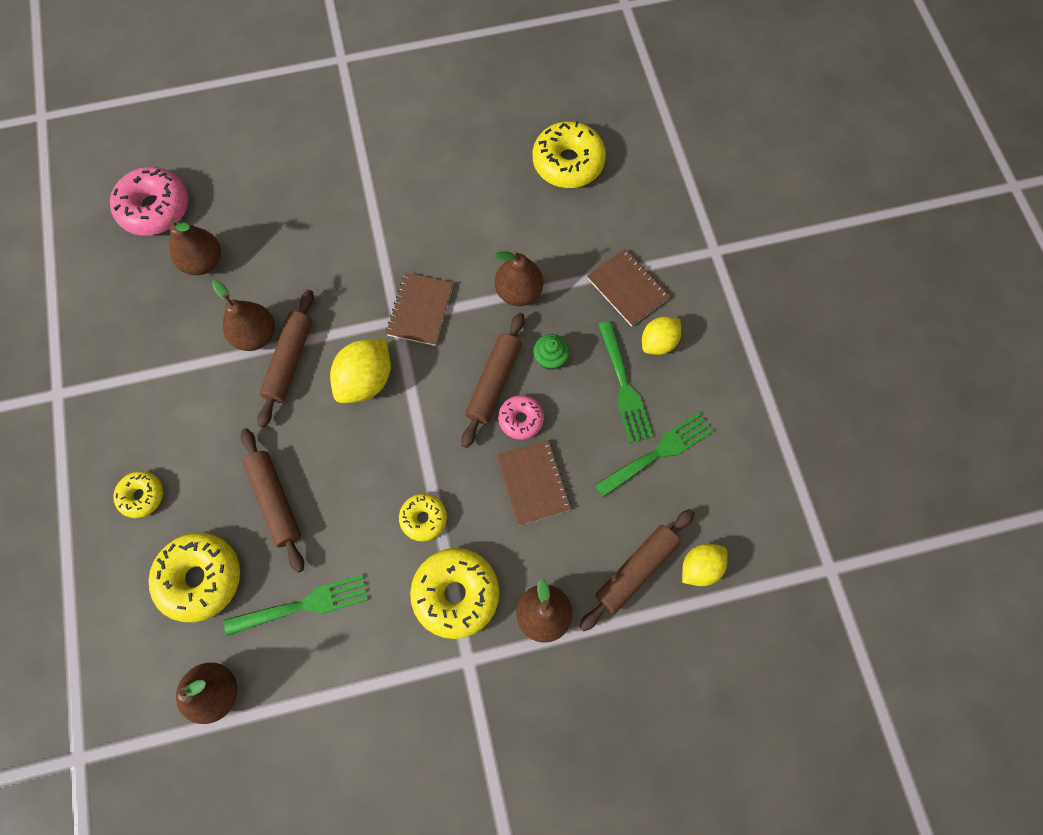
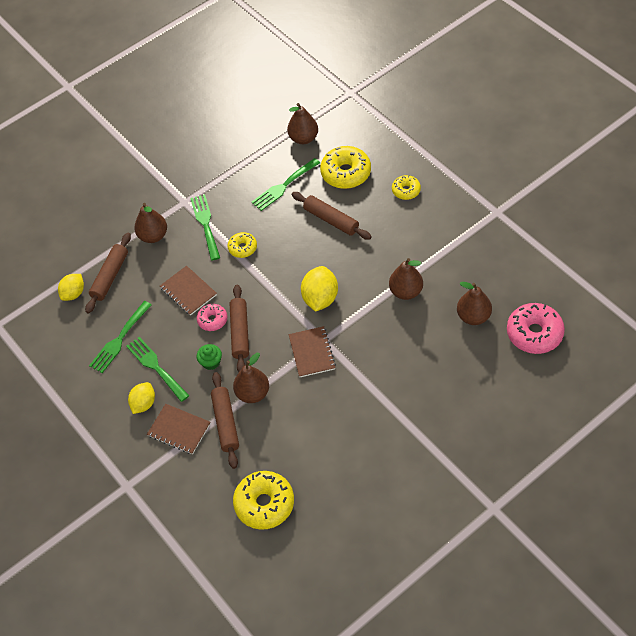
camera: 160 degrees right, 15 degrees down
(290, 361) = (374, 288): brown rolling pin -> brown rolling pin (225, 423)
(456, 594) = (205, 224): yellow donut -> green fork

